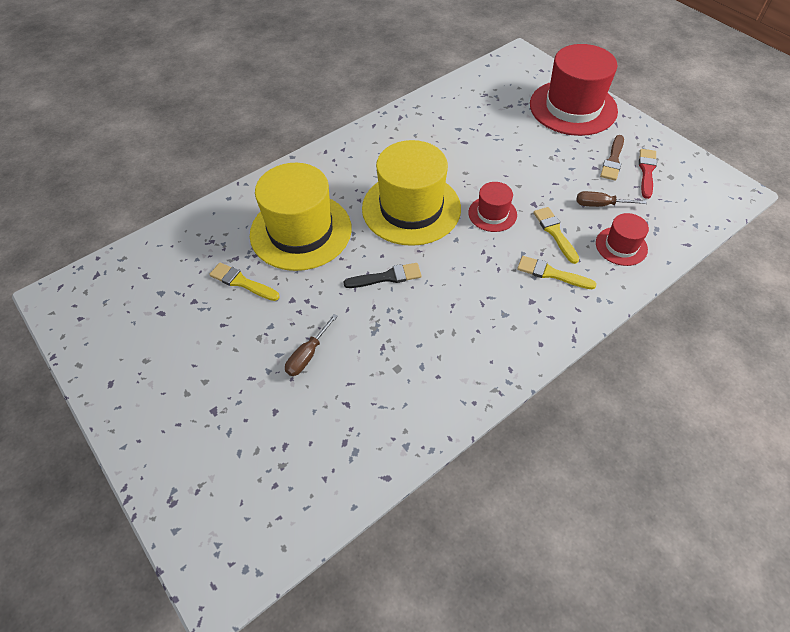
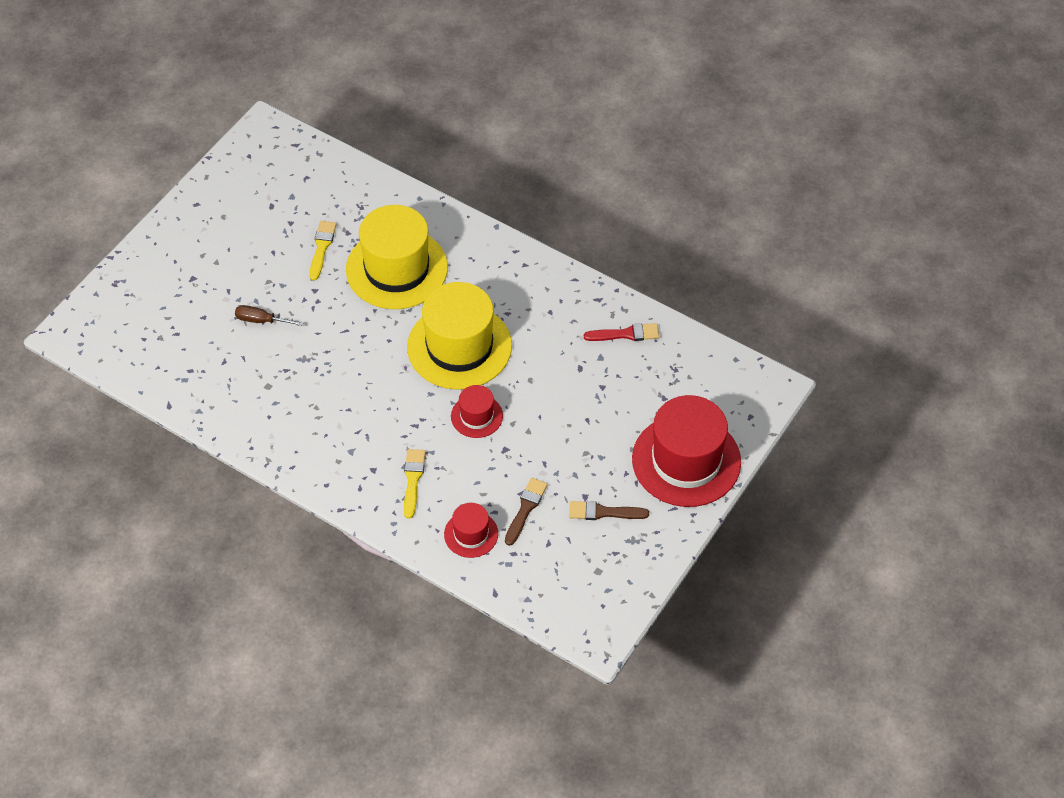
camera: 70 degrees right, 0 degrees up
(387, 277) = (364, 351): black brush -> none
(555, 232) = (469, 474): yellow brush -> none
(600, 205) = (525, 509): brown screwdriver -> brown brush
(646, 171) = (597, 547): red brush -> red brush (626, 334)

